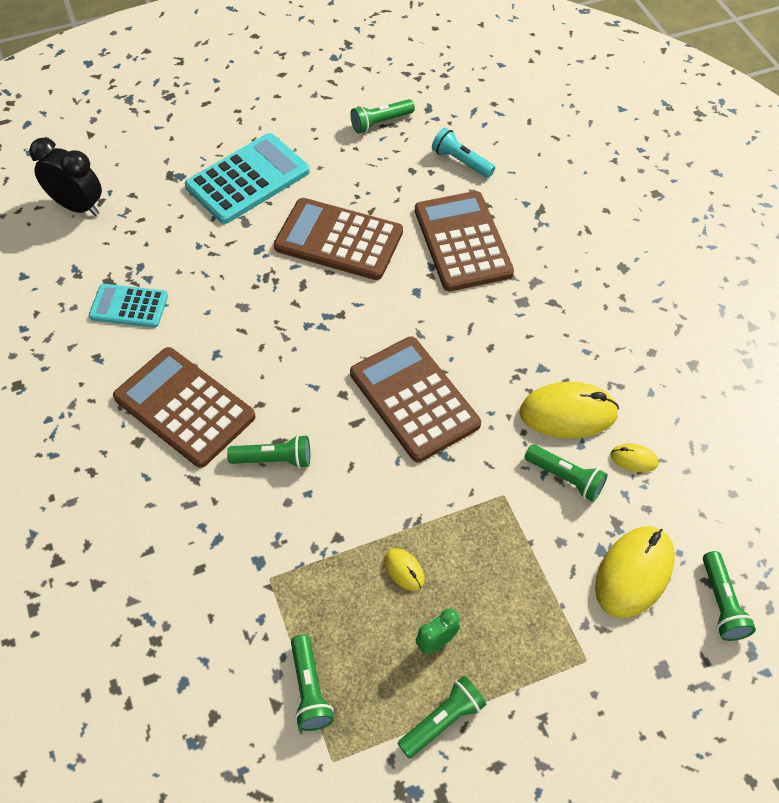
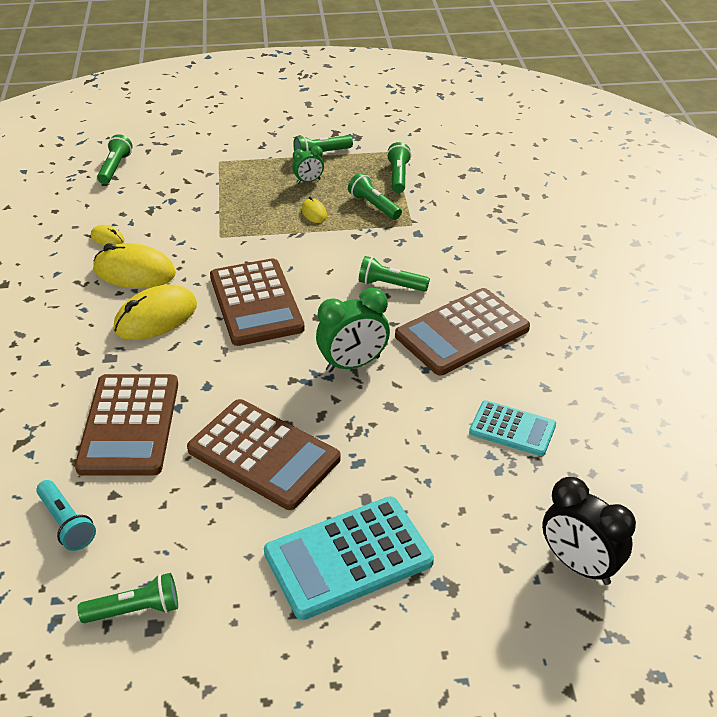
camera: 165 degrees left, 15 degrees down
(184, 407) = (462, 332): brown calculator -> brown calculator turned 90 degrees clockwise
(288, 343) = (353, 364): none -> green clock
(565, 478) = (167, 237): green flashlight -> green flashlight (374, 206)
(634, 573) = (159, 187): yellow mouse -> yellow mouse (156, 317)

